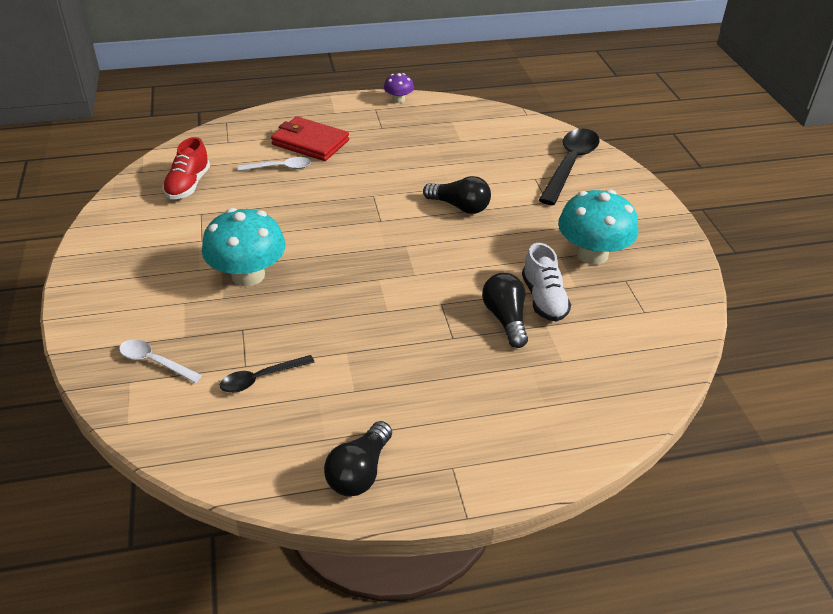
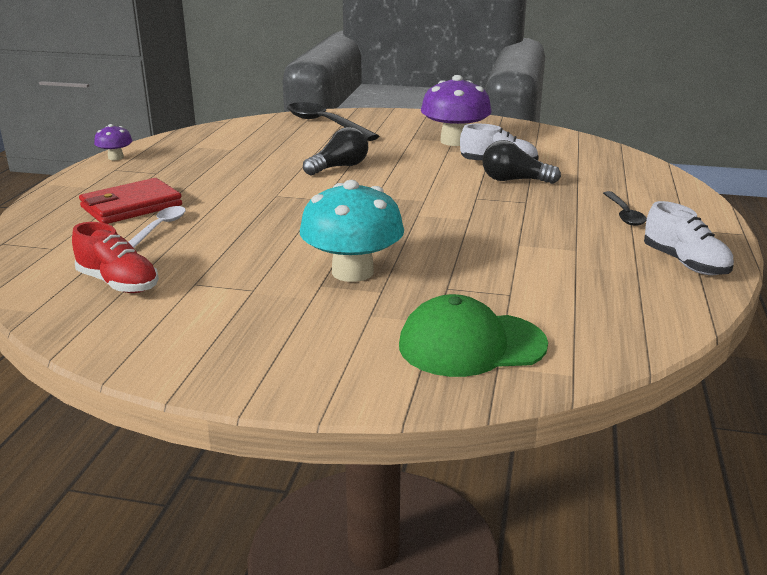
camera: 65 degrees left, 15 degrees down
(155, 362) = (471, 345): white spoon -> green cap
(261, 378) = (535, 288): black spoon -> black spoon (624, 214)
(359, 472) = (685, 263): black light bulb -> white shoe
(592, 254) = (454, 141): turquoise mushroom -> purple mushroom

